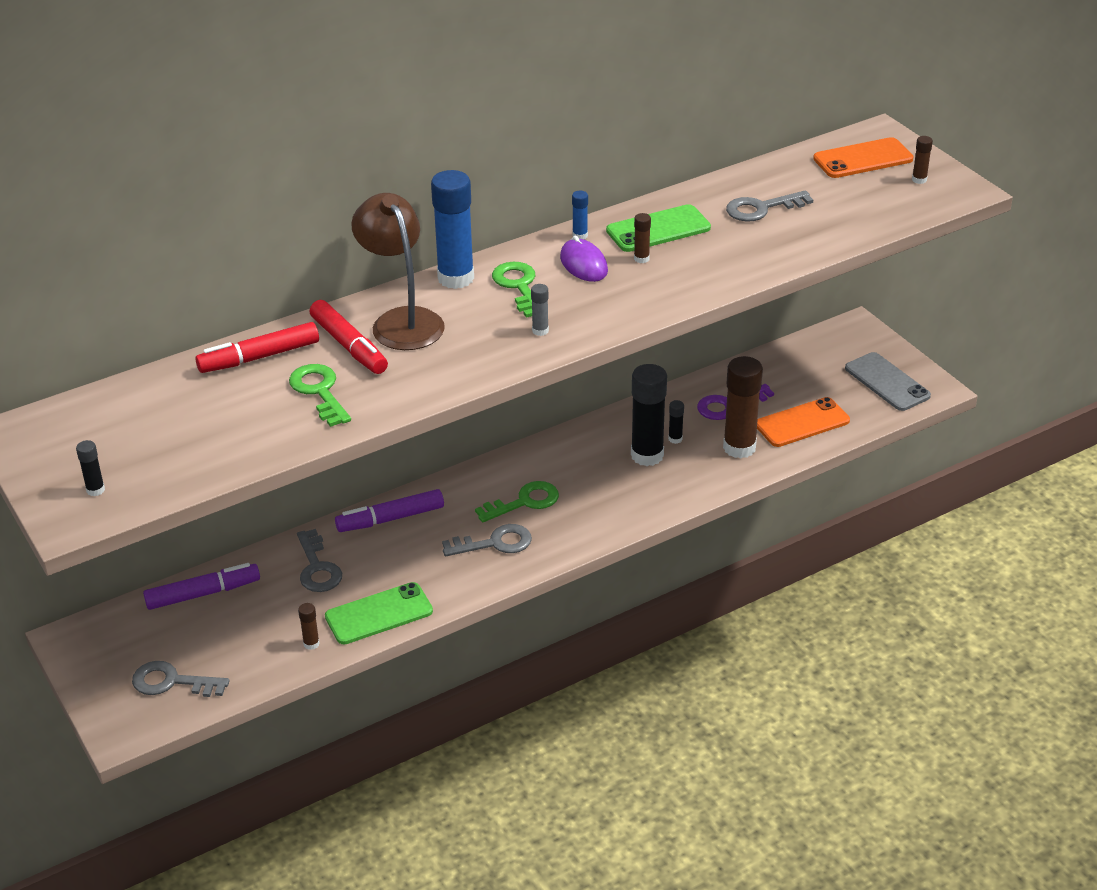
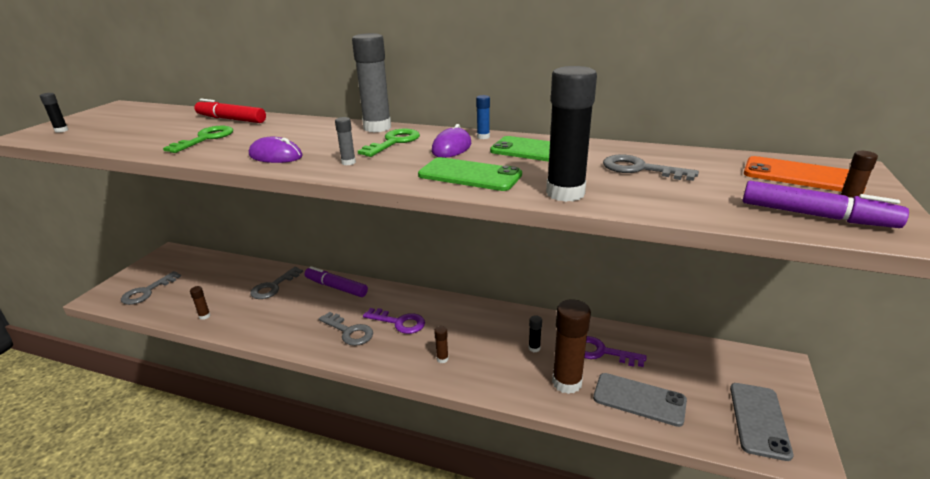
camera: 50 degrees right, 10 degrees down
(172, 682) = (147, 292): grey key -> grey key turned 120 degrees counterclockwise
(203, 594) = (226, 267): purple marker -> purple marker (815, 215)
(349, 346) = (266, 130): red marker -> none
(379, 614) = (247, 324): green phone -> green phone (469, 175)
(402, 321) = (310, 131): brown lamp -> none
(456, 278) = (377, 128): blue glue stick -> grey glue stick
(456, 364) = (275, 156): none -> purple mouse
(524, 502) = (399, 322): green key -> purple key
(641, 259) = (491, 159): brown glue stick -> brown glue stick (442, 359)
(647, 455) = (502, 345): black glue stick -> black glue stick (565, 193)
(802, 423) = (639, 399): orange phone -> grey phone

